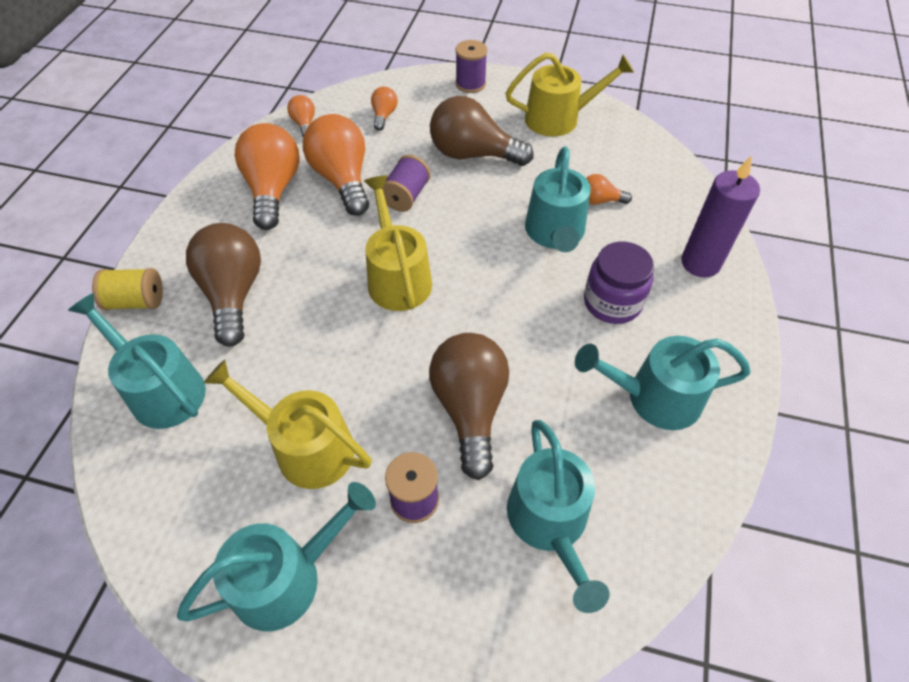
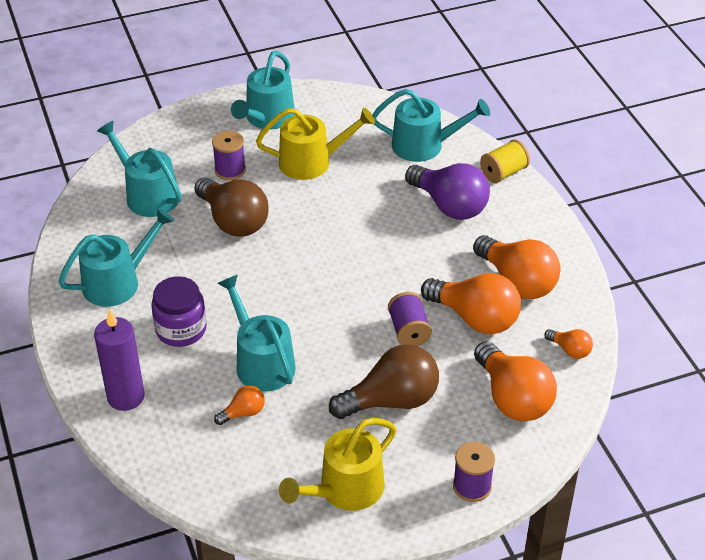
camera: 145 degrees right, 10 degrees down
(233, 294) = (449, 205): brown light bulb -> purple light bulb
(384, 116) = (513, 398): orange light bulb -> orange light bulb, size x2.10
(397, 277) = (352, 269): yellow watering can -> none

